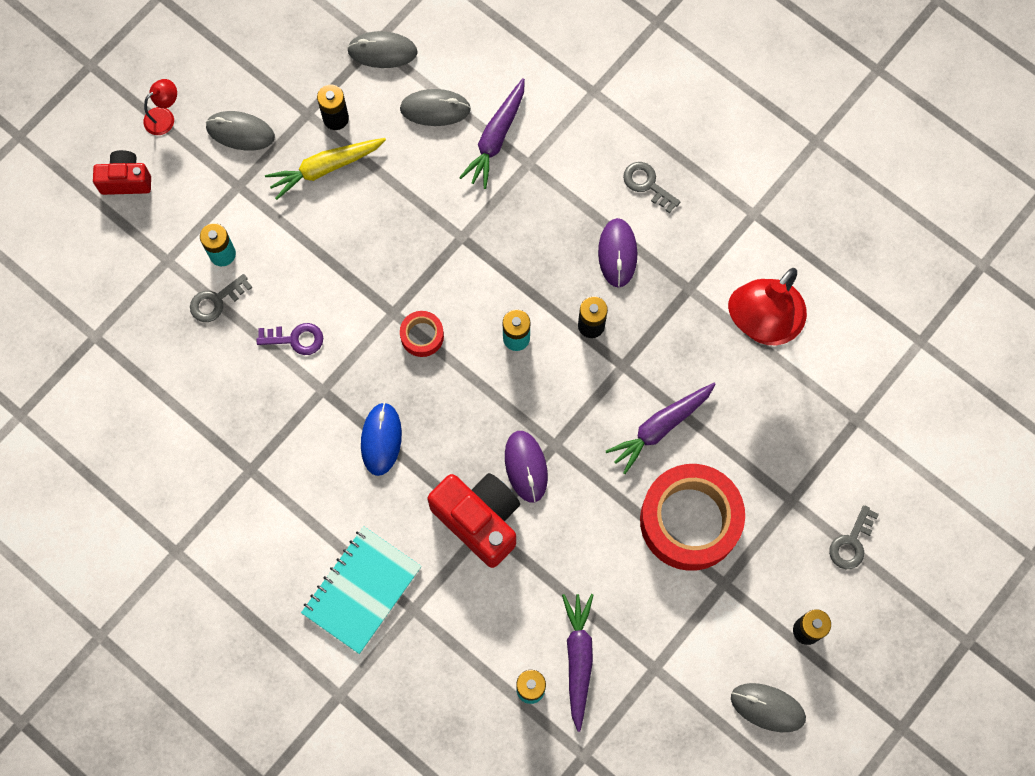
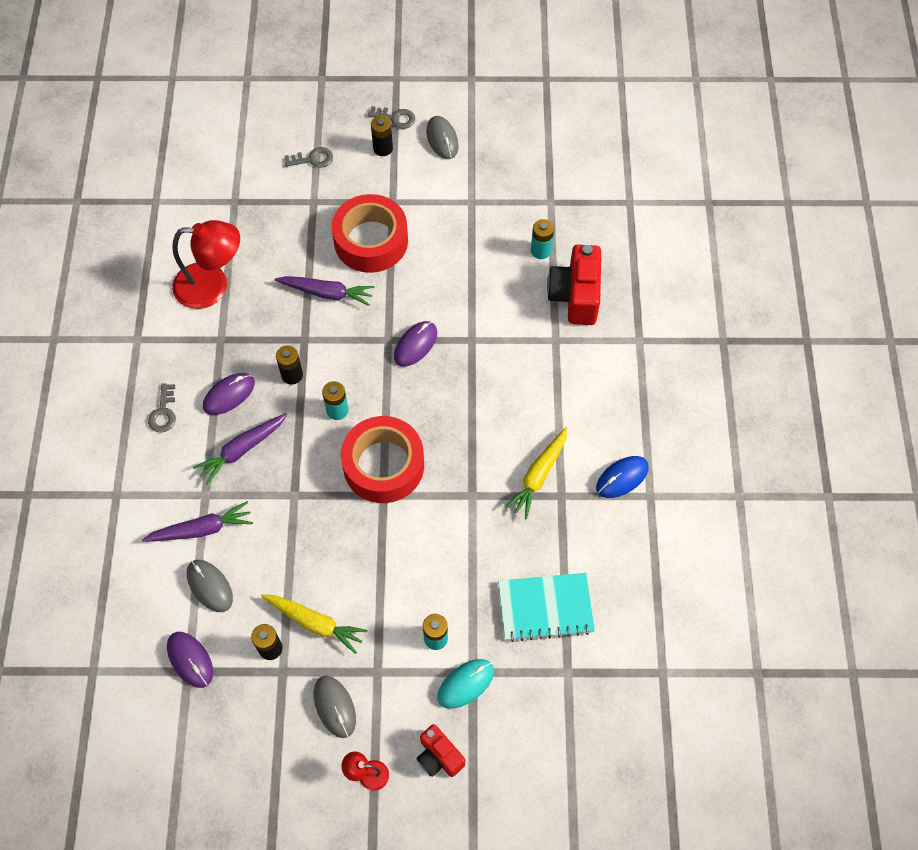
camera: 130 degrees left, 10 degrees down
(162, 247) = (465, 684): none -> turquoise mouse
(216, 301) = (472, 613): grey key -> grey key (395, 118)
(287, 466) = (538, 476): none -> yellow carrot
(295, 339) = (453, 540): purple key -> none
(362, 590) = (571, 375): turquoise notebook -> turquoise notebook (545, 608)
(381, 439) = (472, 436): blue mouse -> blue mouse (622, 478)
(382, 51) = (190, 660): grey mouse -> purple mouse
(422, 336) = (383, 465): red tape -> red tape, size x2.25
(479, 520) = (471, 345): red camera -> red camera (575, 296)
(578, 659) = (501, 240): purple carrot -> purple carrot (242, 450)

